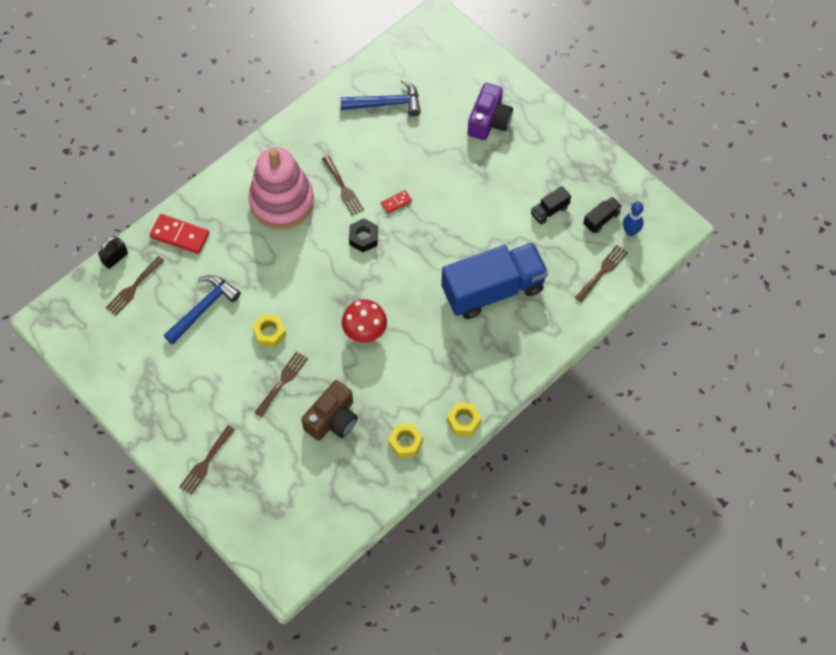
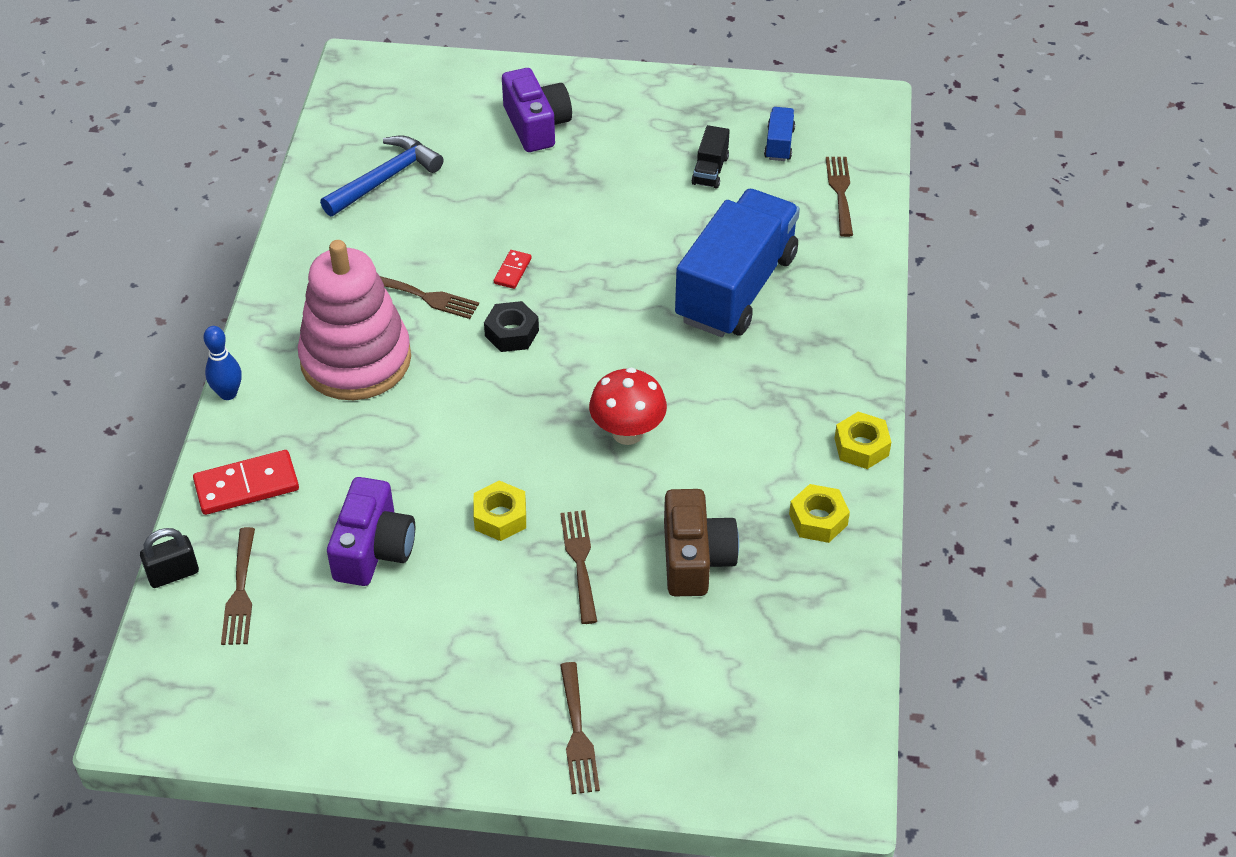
camera: 40 degrees left, 15 degrees down
(115, 258) = (173, 574): black padlock -> black padlock turned 60 degrees clockwise
(203, 308) = (373, 549): blue hammer -> purple camera
(601, 219) = (779, 144): black truck -> blue truck
(630, 231) = (825, 136): blue bowling pin -> blue bowling pin (228, 393)

